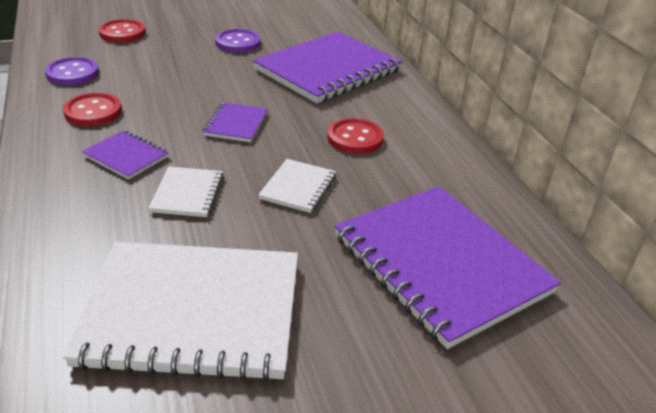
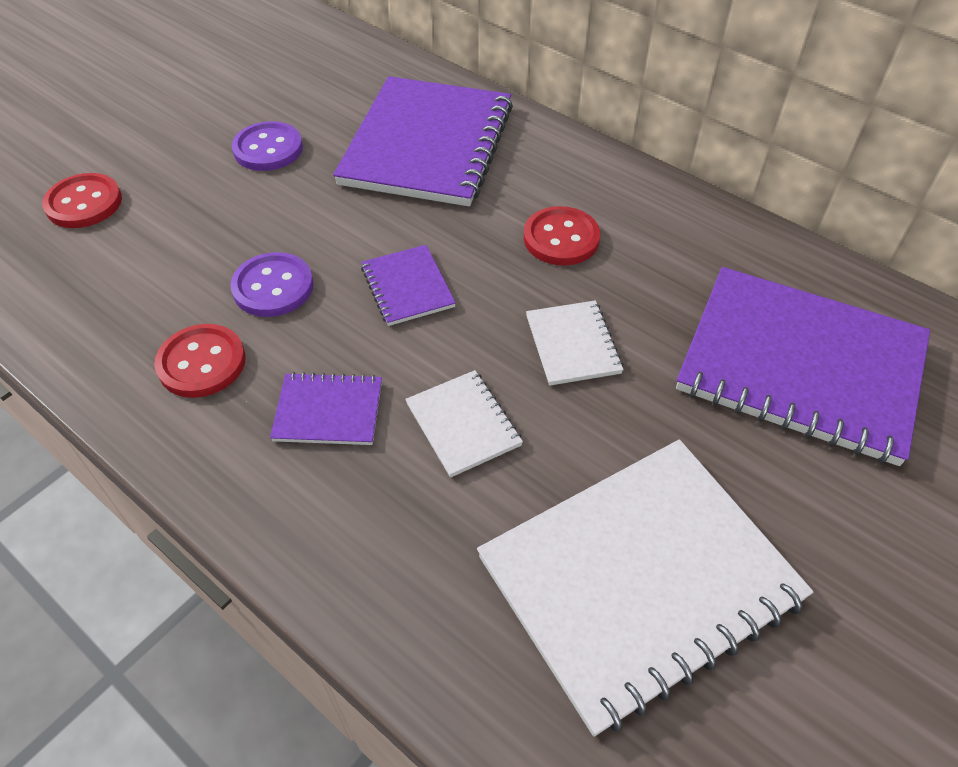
camera: 30 degrees left, 15 degrees up
(72, 73) = (94, 311): purple button -> purple button (273, 287)

